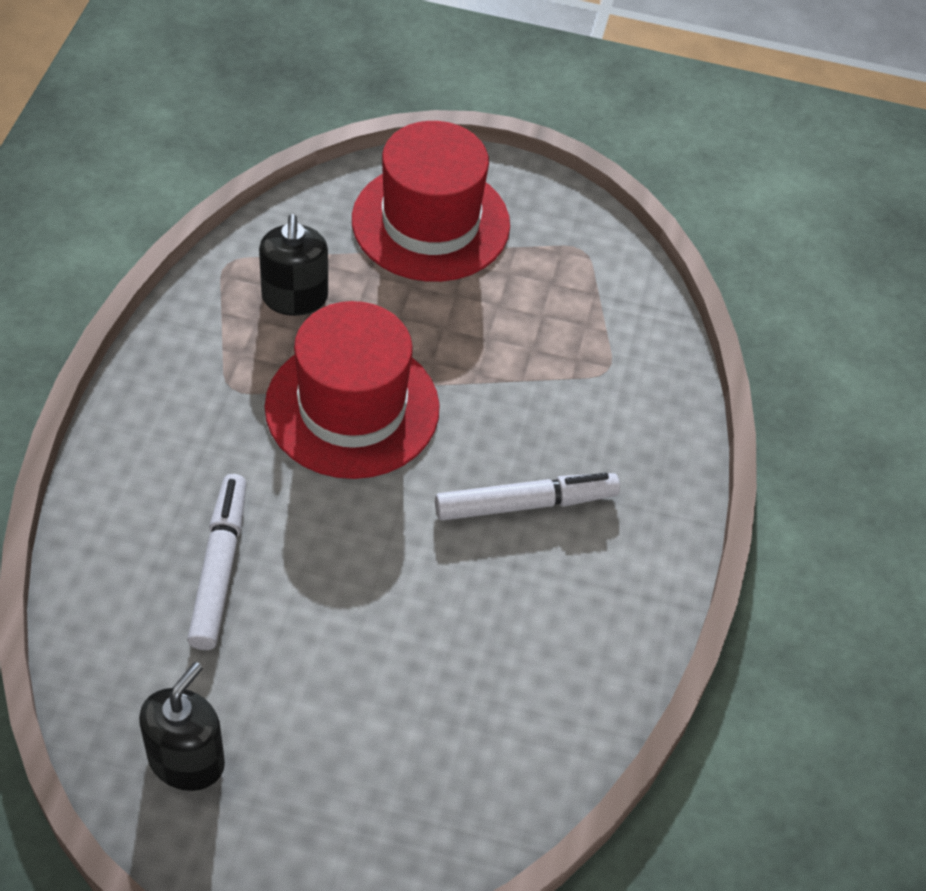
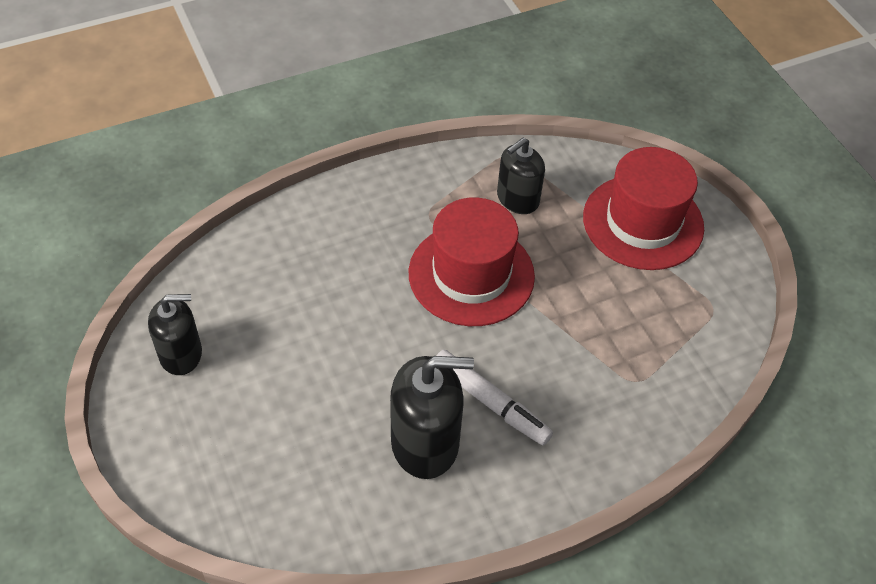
camera: 55 degrees right, 0 degrees up
(219, 568) = (309, 288): white marker -> none
(523, 595) = (425, 443): none -> black soap dispenser

